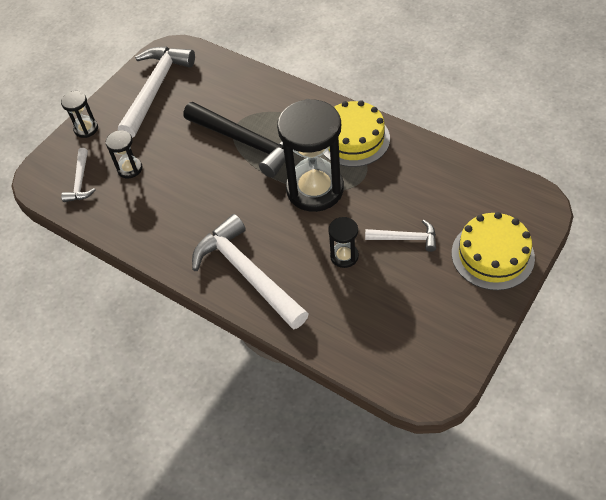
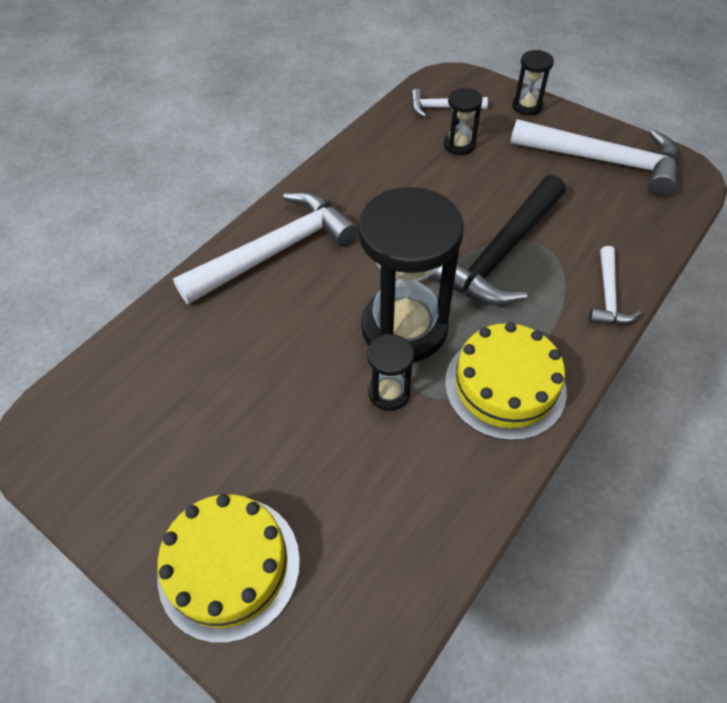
camera: 90 degrees right, 0 degrees up
(344, 256) = (278, 354): black hourglass -> black hourglass (389, 392)
(406, 238) = (291, 437): white hammer -> white hammer (608, 296)

